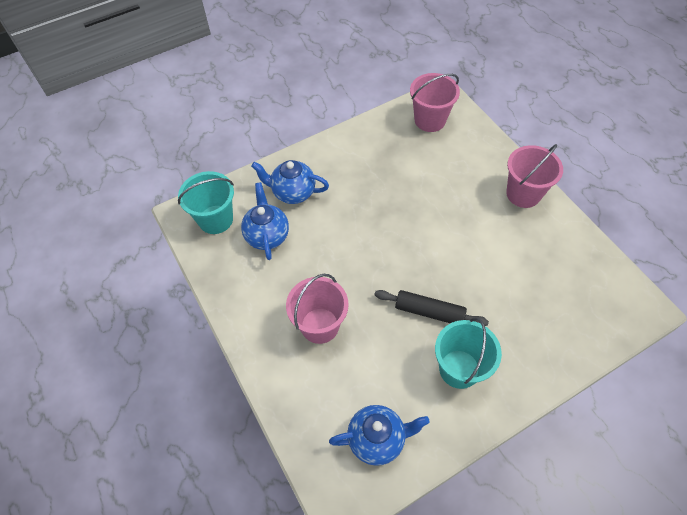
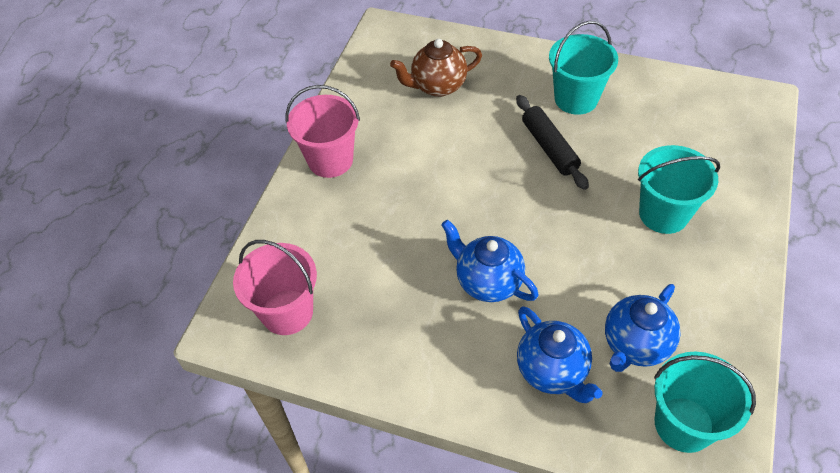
camera: 130 degrees left, 5 degrees down
(320, 325) = (663, 214): pink bucket -> turquoise bucket
(377, 439) = (694, 109): blue teapot -> blue teapot (487, 282)
(546, 294) = (437, 86): none -> brown teapot

